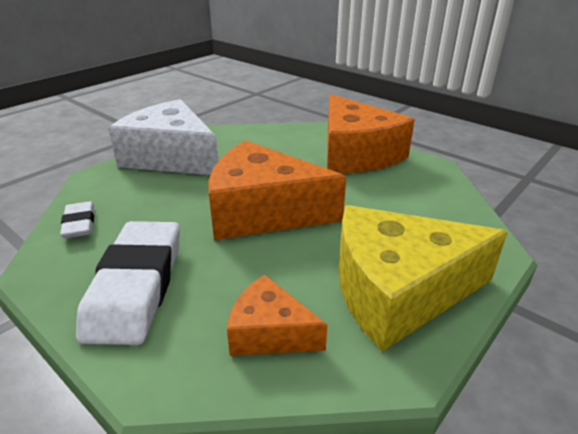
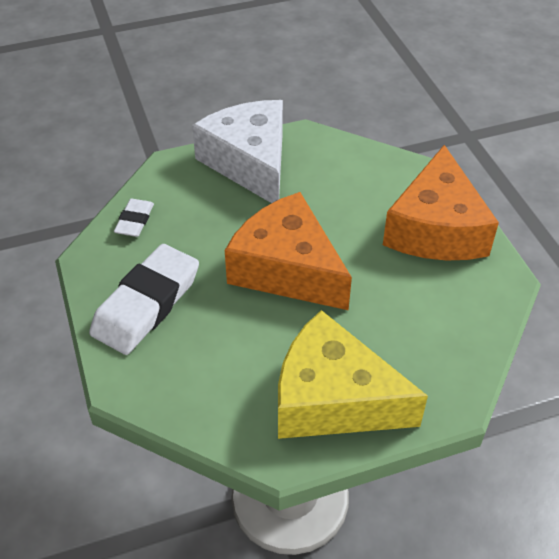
camera: 30 degrees right, 15 degrees up
(269, 332) = (213, 386): orange cheese -> none

